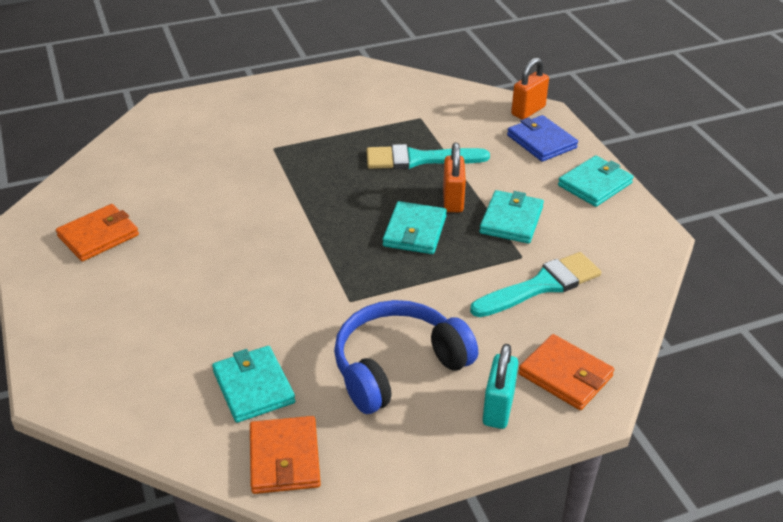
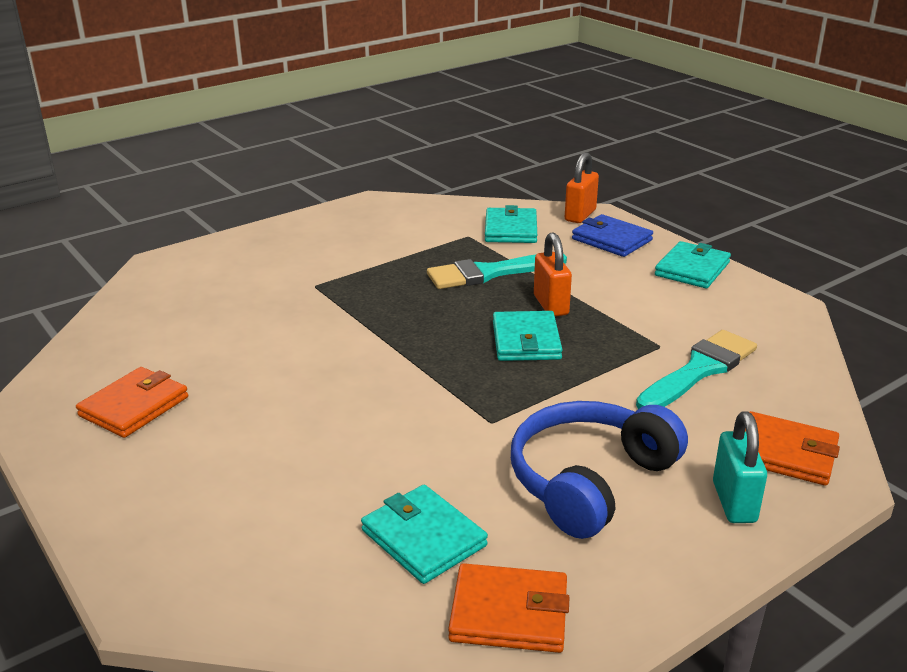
camera: 15 degrees left, 10 degrees down
(284, 458) = (509, 613): orange wallet -> orange wallet turned 60 degrees counterclockwise
(511, 220) = (626, 314): turquoise wallet -> turquoise wallet (511, 229)

